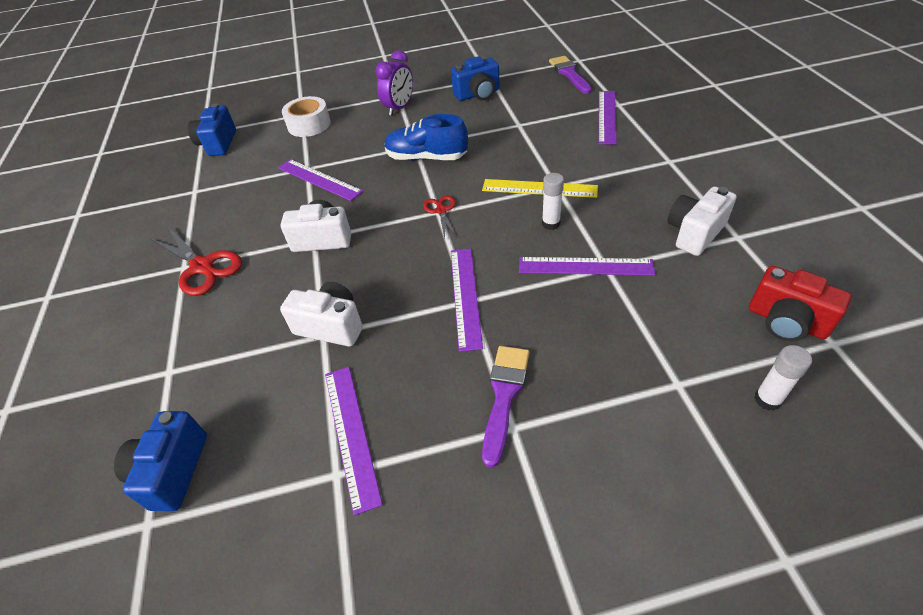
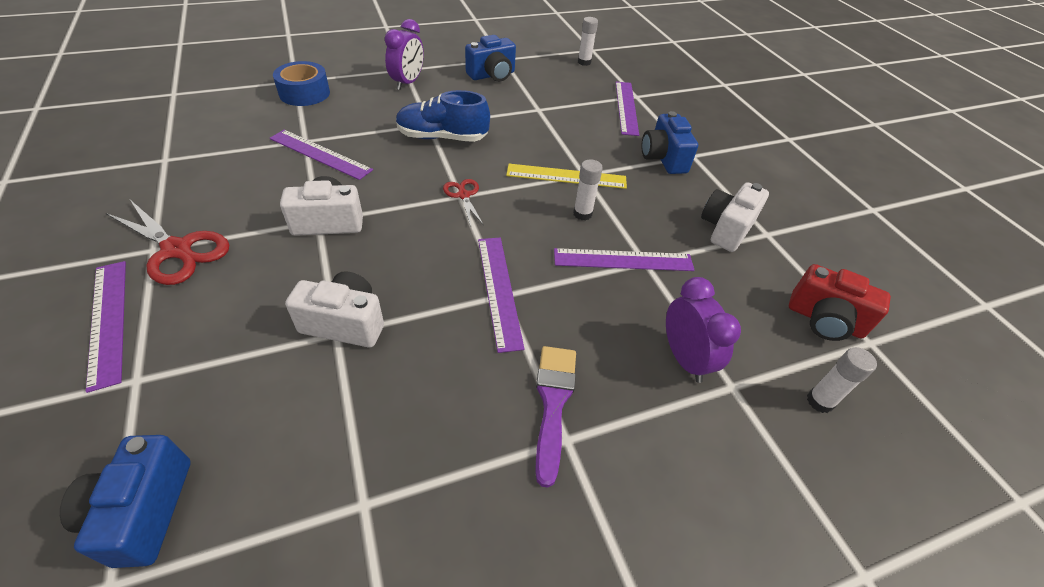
camera: 15 degrees left, 0 degrees up
(218, 144) = (193, 107): blue camera -> blue camera (663, 158)
(309, 125) = (304, 93): white tape -> blue tape
(351, 434) = (378, 453): purple ruler -> purple ruler (108, 321)
(569, 74) = (584, 62): purple brush -> white glue stick
(634, 358) = (684, 358): none -> purple clock

